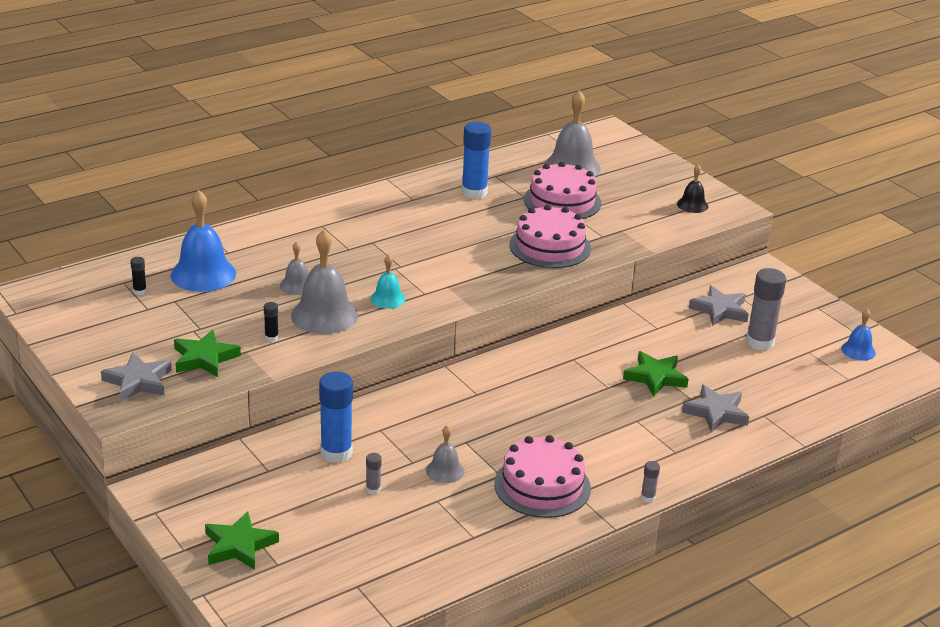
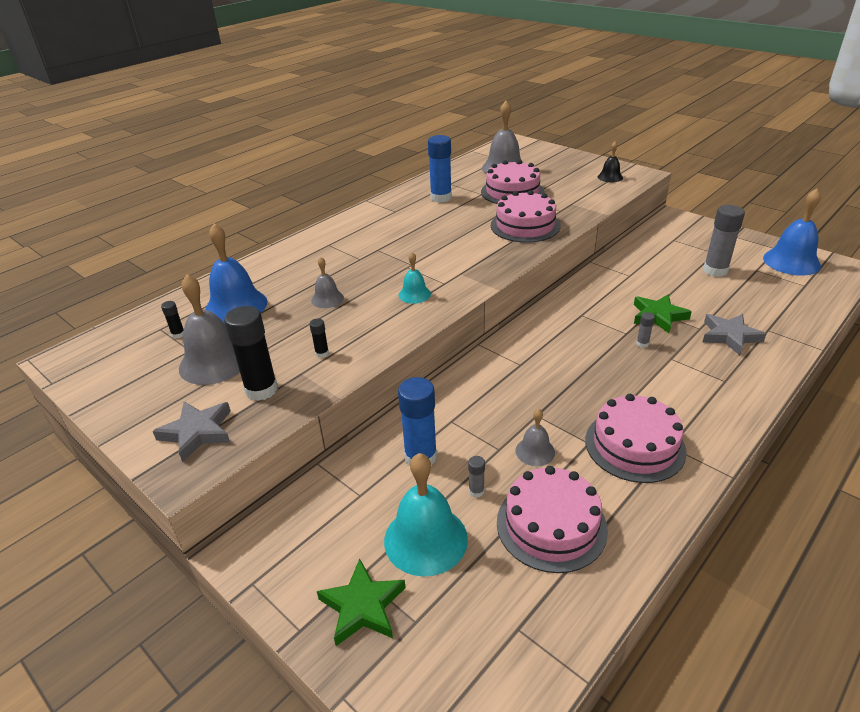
camera: 10 degrees left, 5 degrees up
(204, 358) = (261, 390): green star -> black glue stick
(311, 514) = (425, 539): none -> turquoise bell
(324, 315) = (364, 321): grey bell -> grey bell (214, 362)
(425, 527) = (551, 525): none -> pink cake
(648, 497) = (737, 434): grey glue stick -> grey glue stick (642, 344)
(720, 310) = (666, 252): grey star -> none
(858, 350) = (791, 261): blue bell -> blue bell, size x1.88

